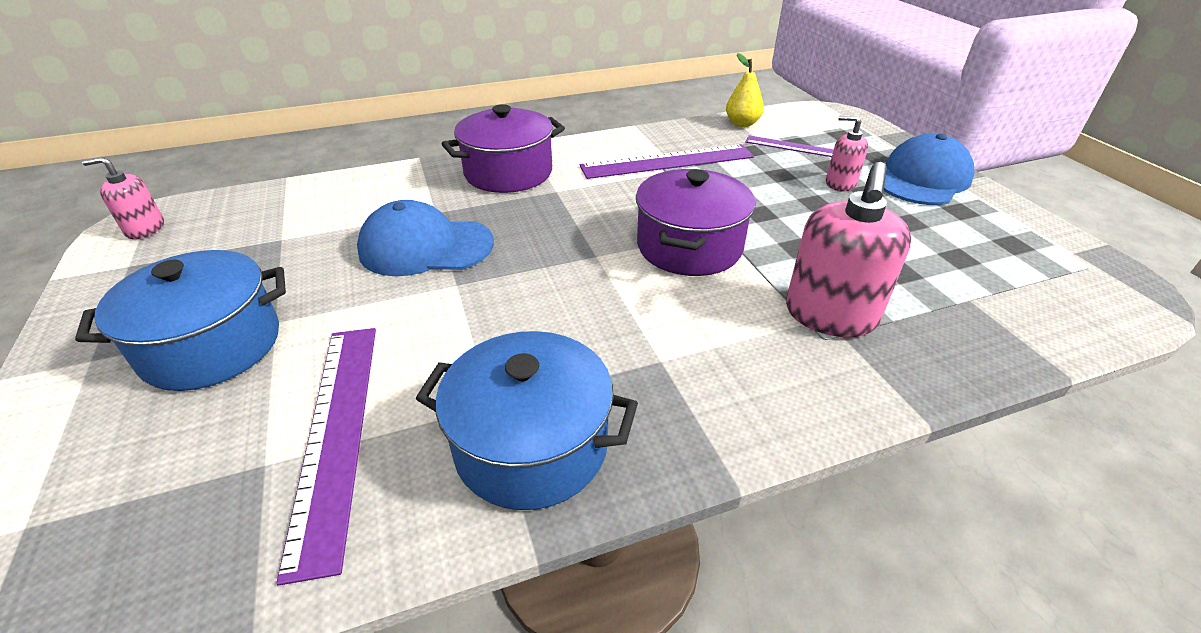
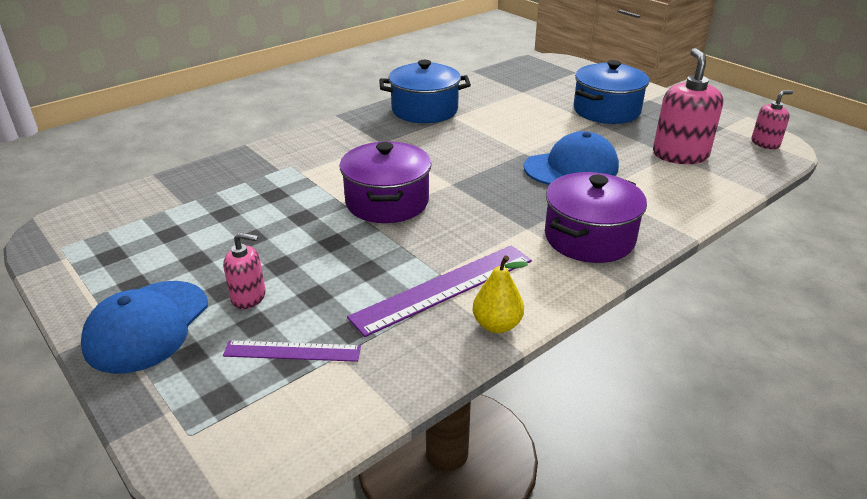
camera: 160 degrees right, 5 degrees down
(335, 433) = (507, 100): purple ruler -> none
(742, 124) = (371, 391): yellow pear -> yellow pear (497, 325)
(830, 315) = (285, 178): pink soap dispenser -> pink soap dispenser (680, 155)

